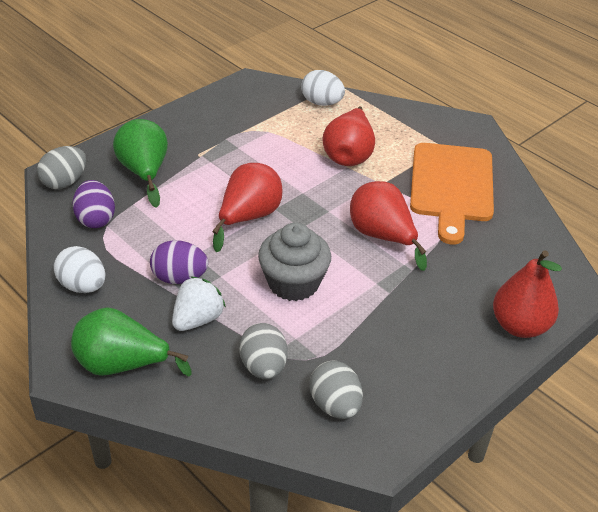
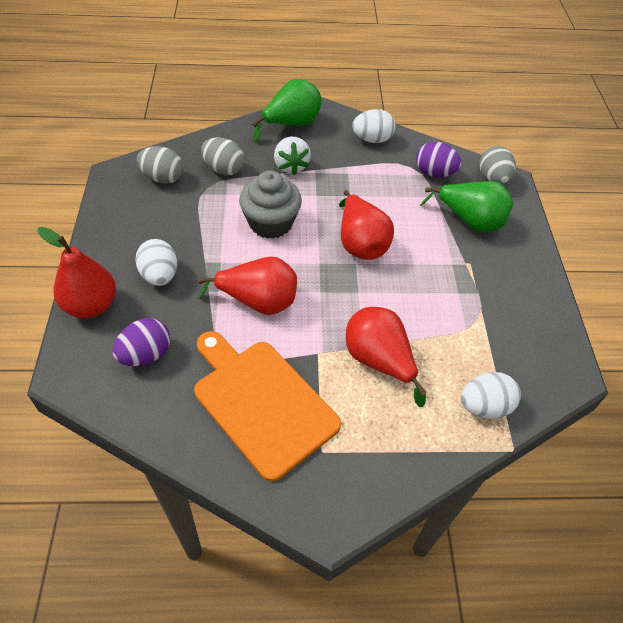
camera: 130 degrees right, 10 degrees up
(179, 278) = (335, 178): purple egg -> purple egg (145, 355)
(439, 309) = (160, 275): none -> white egg

